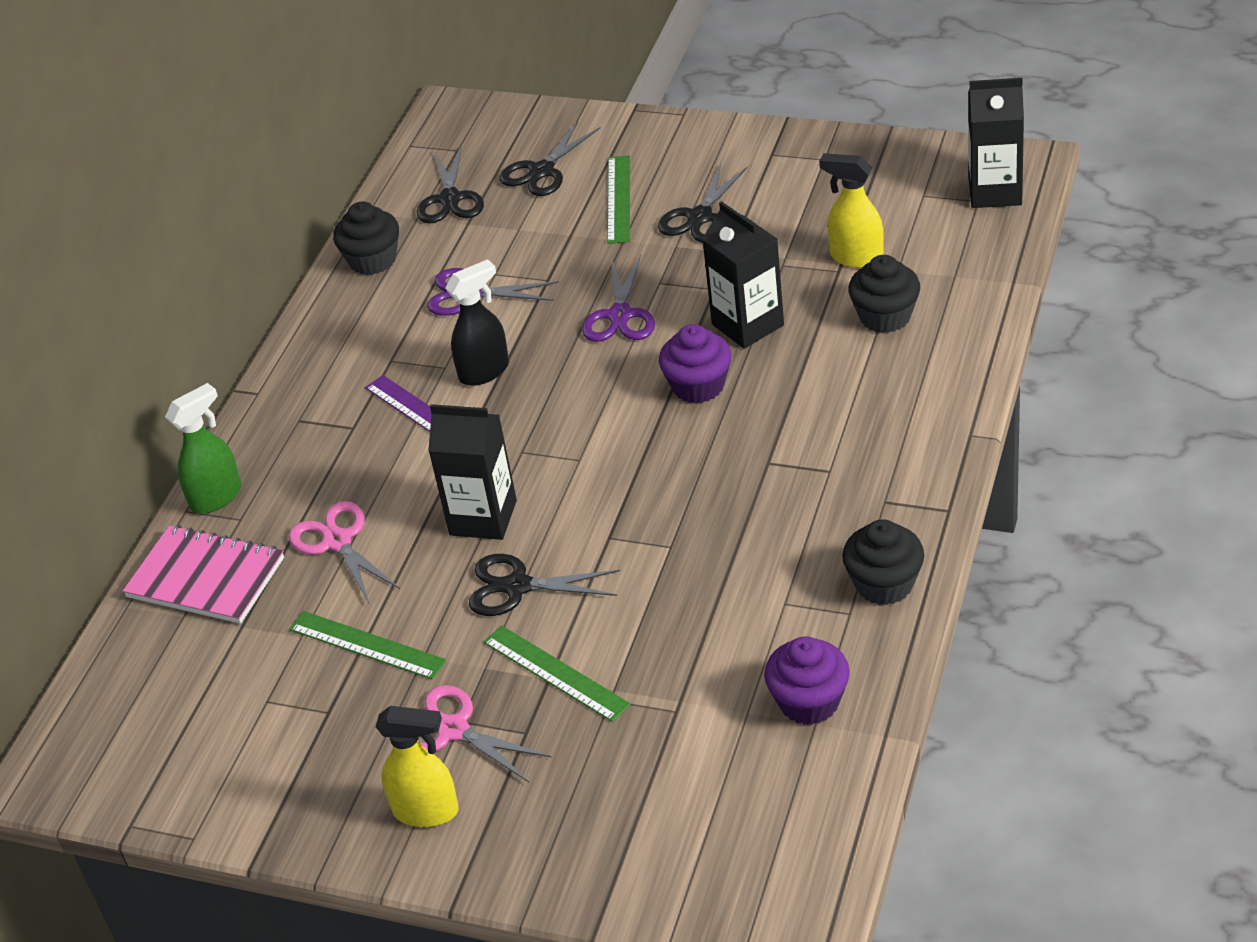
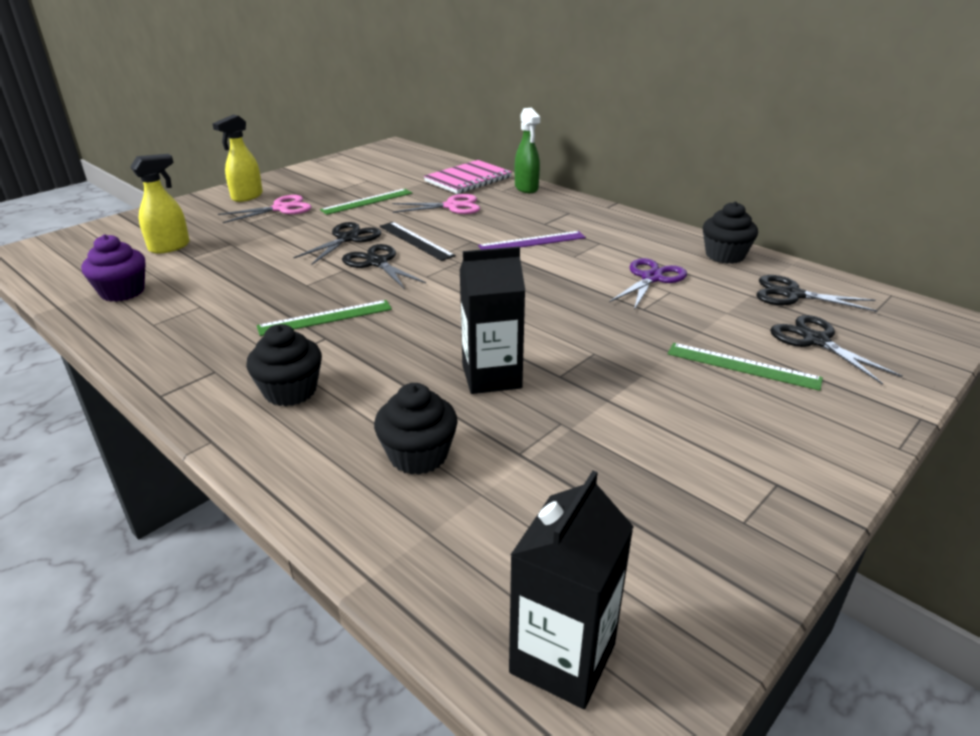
camera: 110 degrees right, 10 degrees down
(483, 518) = (416, 241): black carton -> black ruler
(485, 371) = (554, 266): black spray bottle -> none
(555, 673) = (272, 235): green ruler -> green ruler (325, 318)
(620, 315) = (566, 325): purple scissors -> none
(698, 386) = (443, 334): purple cupcake -> none
(700, 217) = (680, 400): black scissors -> black scissors (377, 263)
(855, 257) = (529, 472): yellow spray bottle -> yellow spray bottle (170, 247)
(884, 584) = (149, 344): black cupcake -> black cupcake (290, 391)

